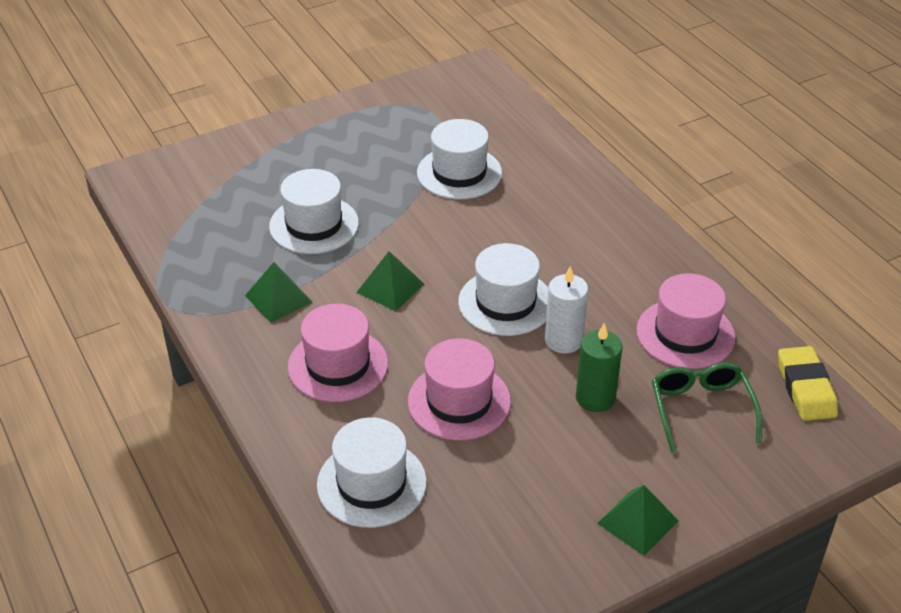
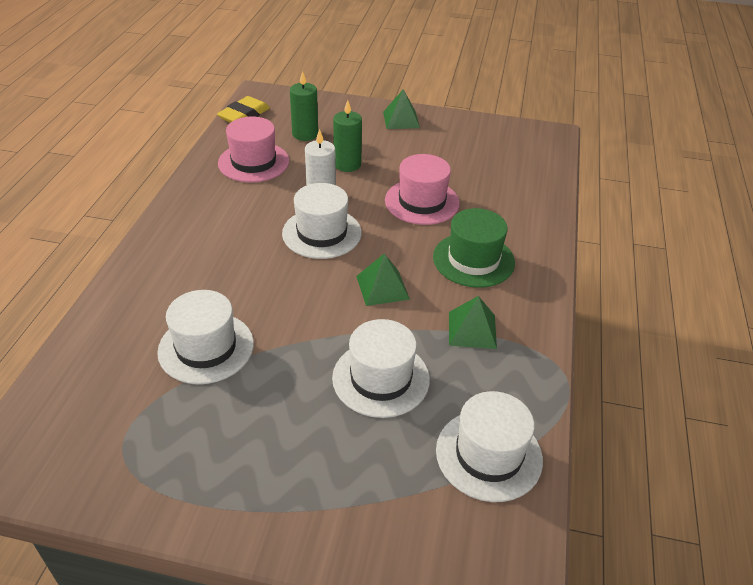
camera: 140 degrees left, 0 degrees up
(338, 365) = (473, 260): pink hat -> green hat
(371, 483) = (514, 194): white hat -> white hat (489, 454)
(701, 409) = (305, 134): green glasses -> green candle

